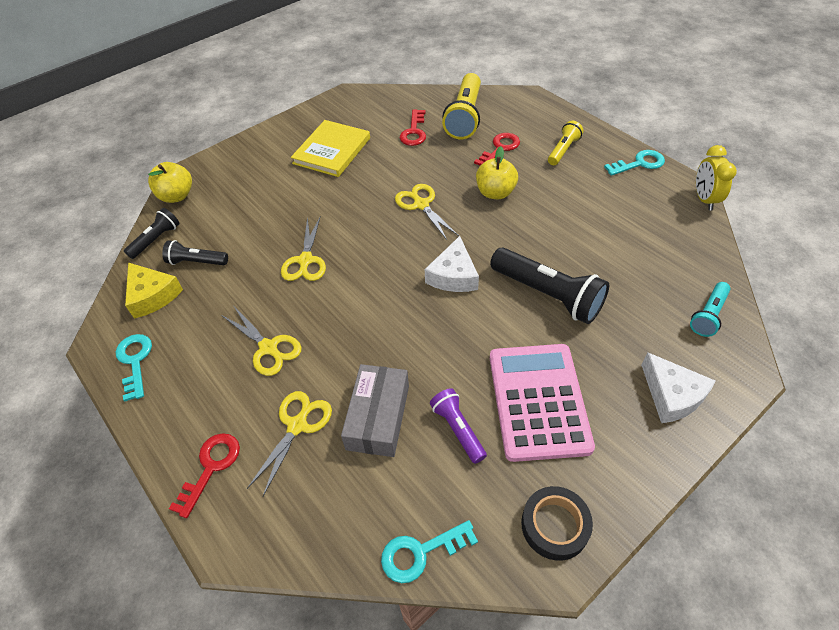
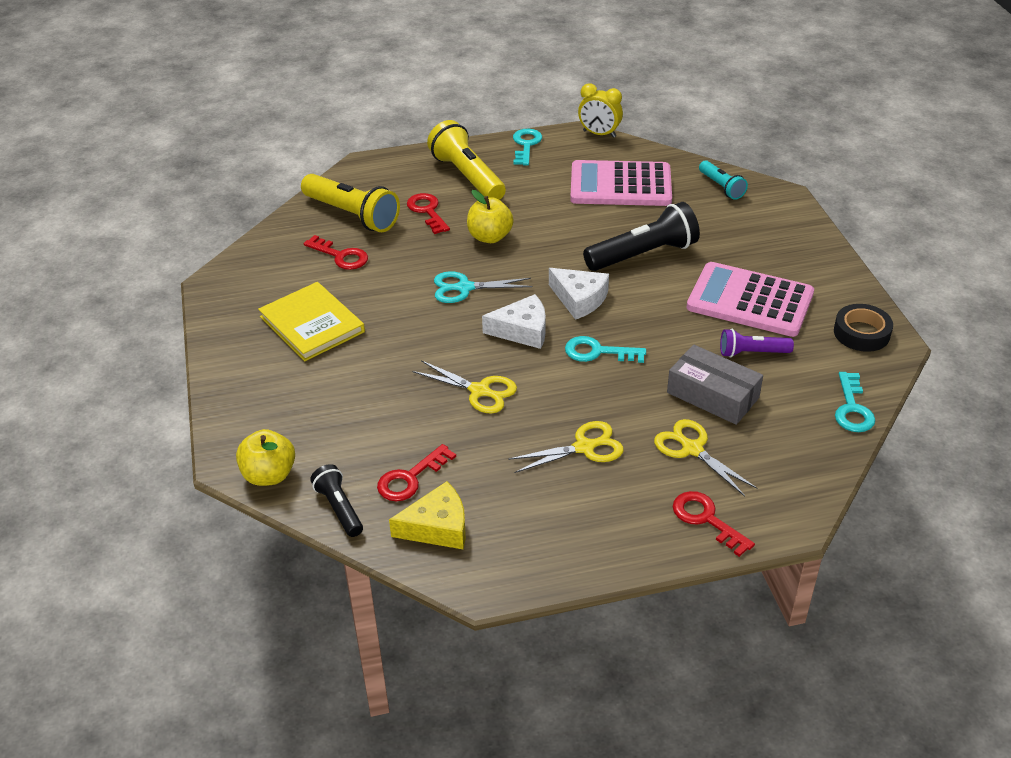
camera: 65 degrees left, 10 degrees down
(135, 361) = (532, 557): turquoise key -> turquoise key (598, 352)
(197, 262) = (410, 478): black flashlight -> red key
(421, 205) = (464, 288): yellow scissors -> turquoise scissors
(563, 150) = (467, 177): yellow flashlight -> yellow flashlight, size x1.80
(639, 242) = (620, 185): none -> pink calculator
(672, 395) = (783, 235): white cheese -> white cheese (522, 330)

